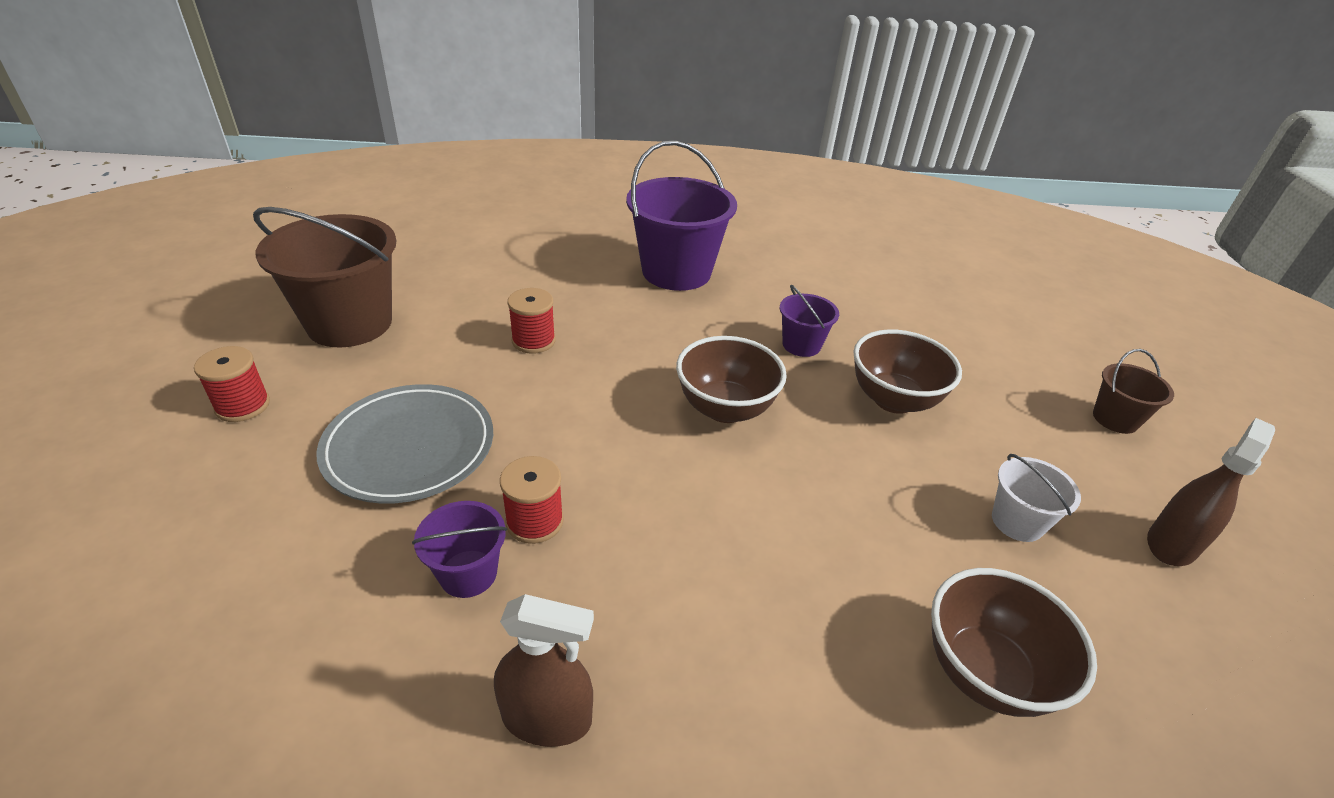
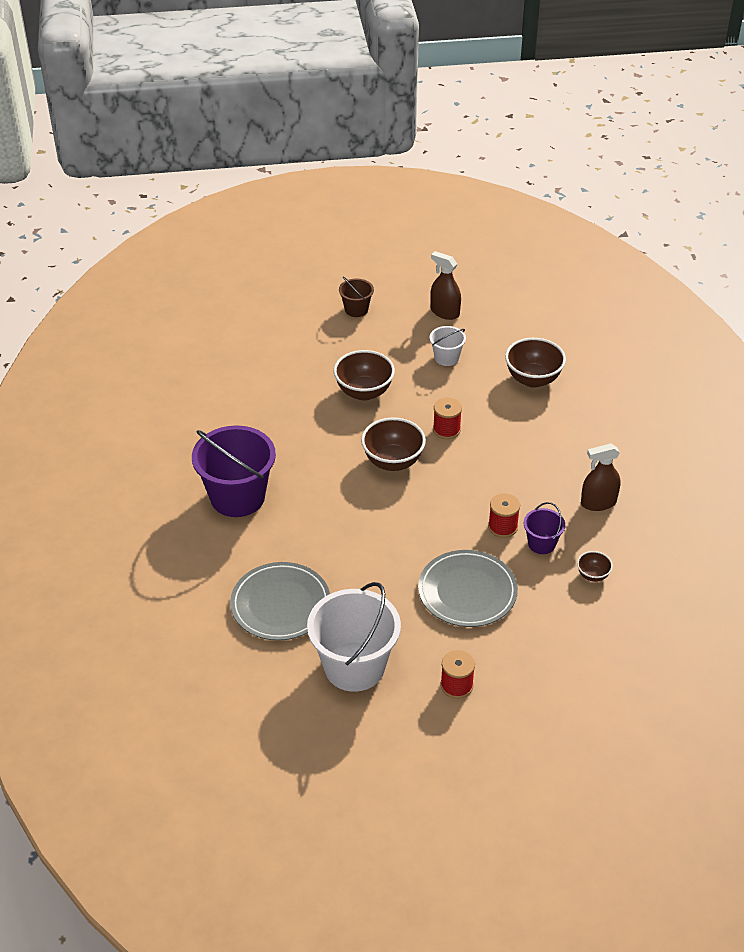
camera: 95 degrees left, 5 degrees up
(341, 646) = (593, 575): none -> brown bowl
(350, 323) = (354, 666): brown bucket -> white bucket
(485, 283) = (280, 605): none -> grey plate
(533, 341) = (348, 560): red spool -> red spool (446, 430)
(547, 718) = (598, 503): brown spray bottle -> brown spray bottle turned 105 degrees counterclockwise
(801, 345) = (318, 429): purple bucket -> none

